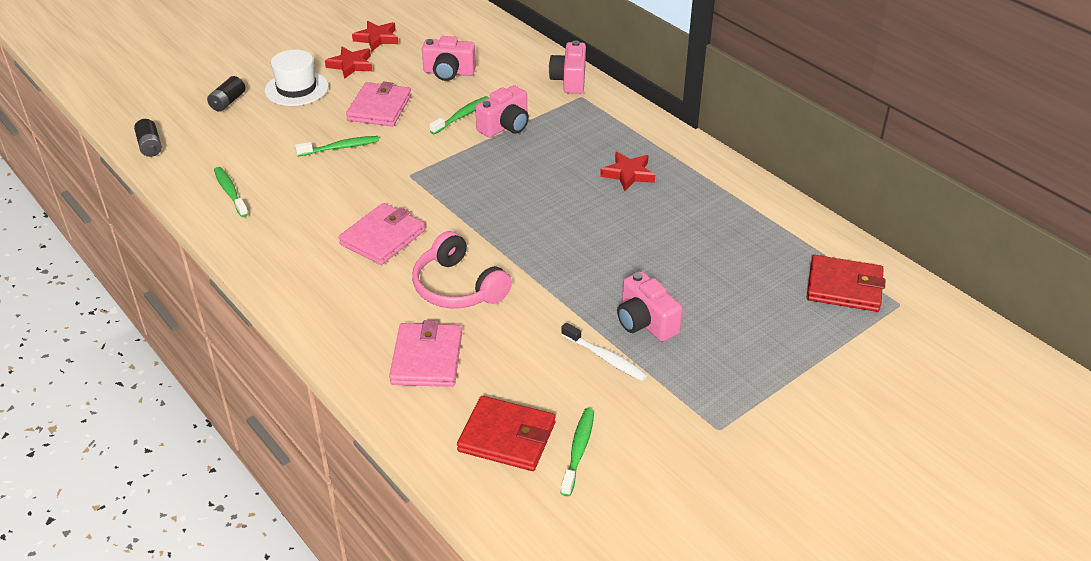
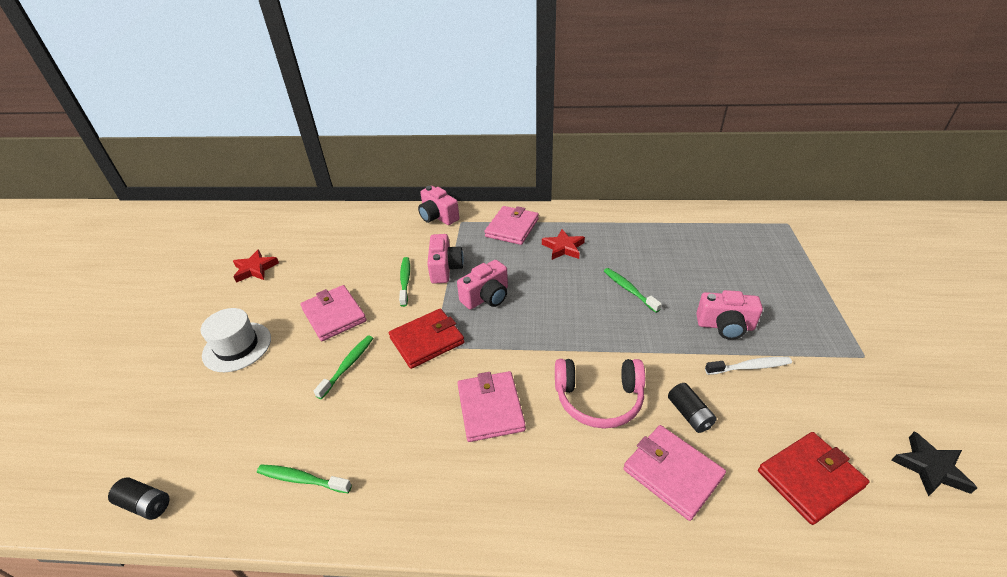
camera: 45 degrees left, 0 degrees up
(228, 102) = (181, 401): black battery -> black battery (689, 414)
(351, 65) = (261, 300): red star -> none
(449, 72) = (349, 259): pink camera -> pink camera (486, 297)
(578, 450) = (850, 443): green toothbrush -> green toothbrush (629, 289)
(605, 509) = (930, 468): none -> black star
(615, 129) = (512, 228): none -> pink wallet
(844, 287) = (756, 232): red wallet -> red wallet (427, 340)

